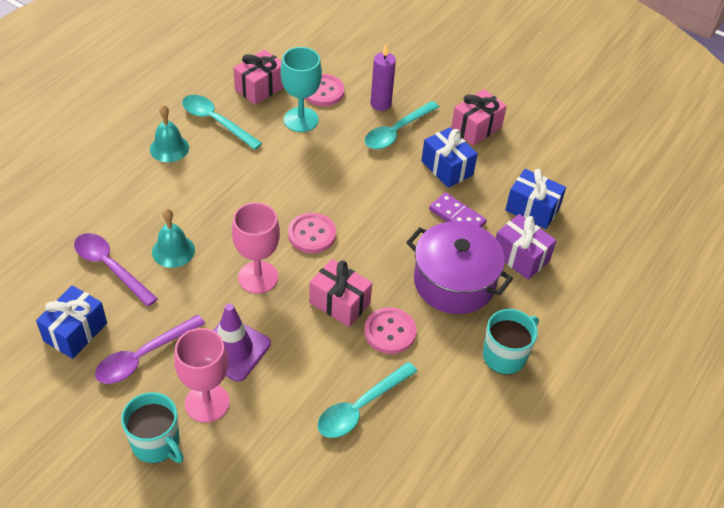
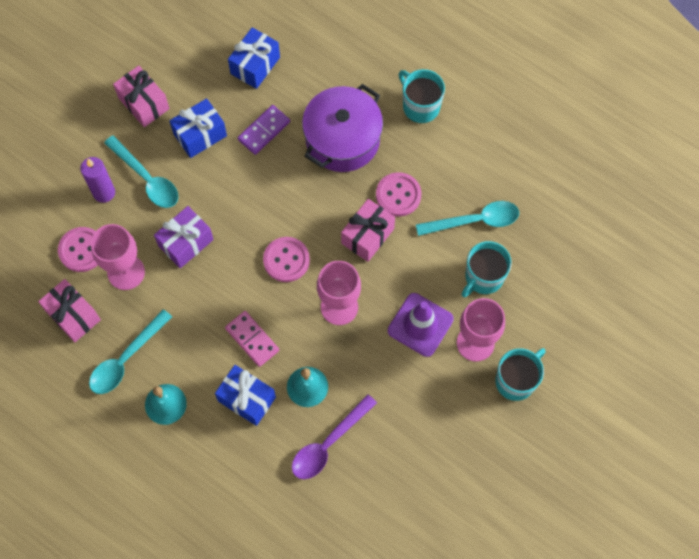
camera: 85 degrees left, 20 degrees up
(75, 332) = (405, 465): blue gift -> blue gift (247, 399)
(143, 356) = (430, 401): purple spoon -> none
(227, 208) = (252, 339): none -> pink domino
(288, 414) = (483, 277): none -> turquoise mug
(301, 120) = (126, 272): turquoise goblet -> pink goblet
(360, 407) = (475, 221): turquoise spoon -> turquoise spoon turned 60 degrees counterclockwise
(520, 257) = (313, 82): purple gift -> purple gift (186, 243)

